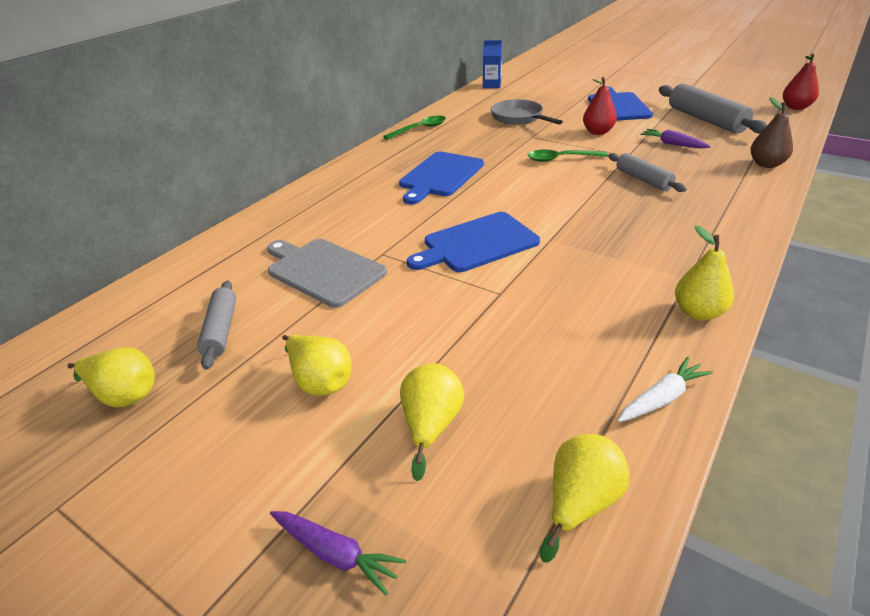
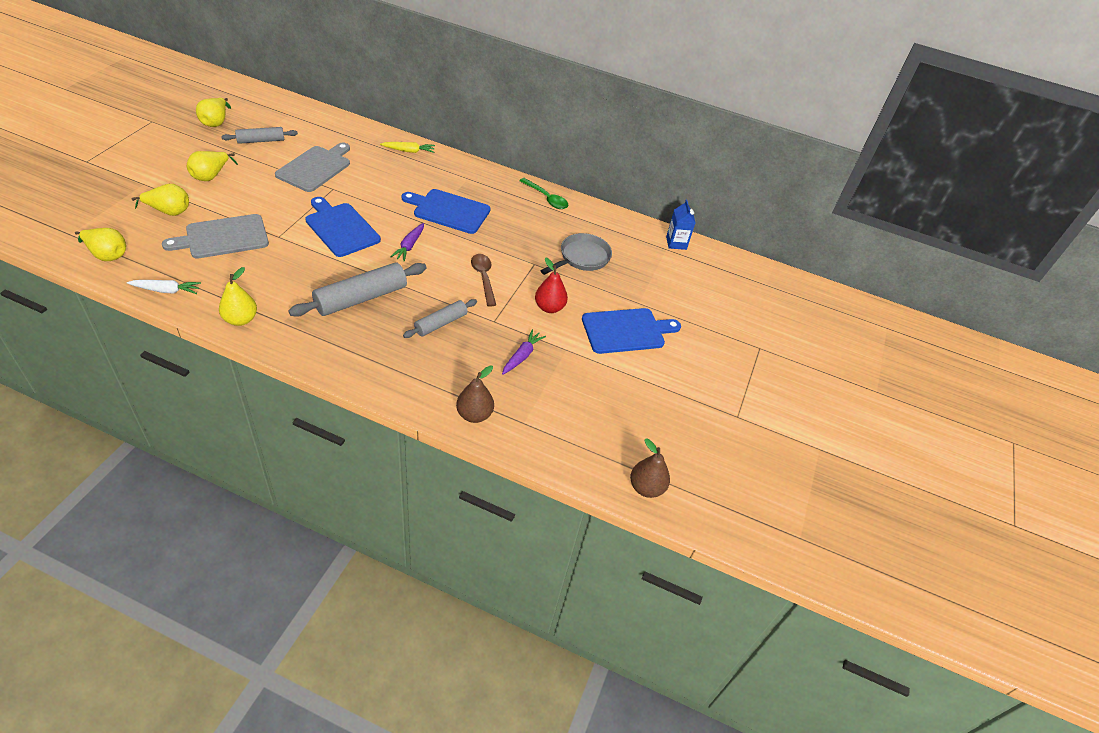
camera: 70 degrees right, 10 degrees up
(303, 201) = (409, 151): none -> yellow carrot
(335, 553) = (105, 189): purple carrot -> purple carrot (409, 246)
(506, 348) = (223, 237): none -> grey cutting board
(561, 159) = (483, 278): green spoon -> brown spoon
(661, 398) = (166, 290): white carrot -> white carrot turned 45 degrees counterclockwise
(705, 120) = (593, 394): grey rolling pin -> grey rolling pin (361, 298)
(795, 107) = (646, 487): red pear -> brown pear

